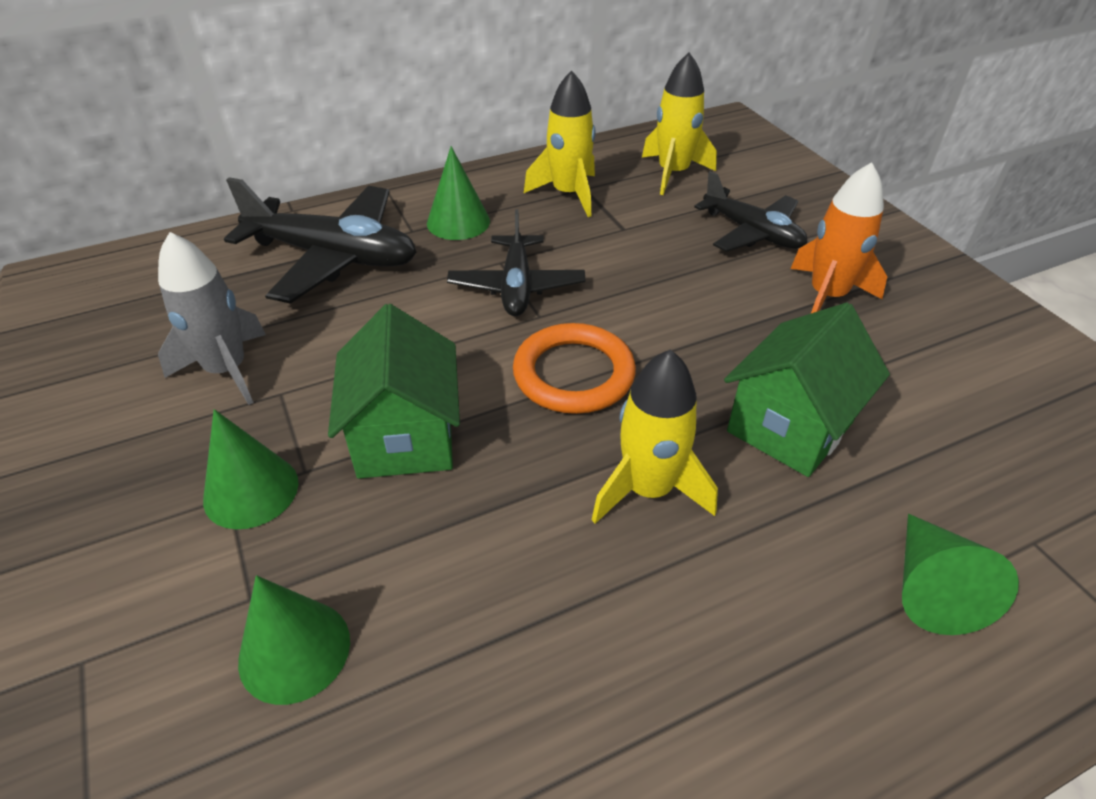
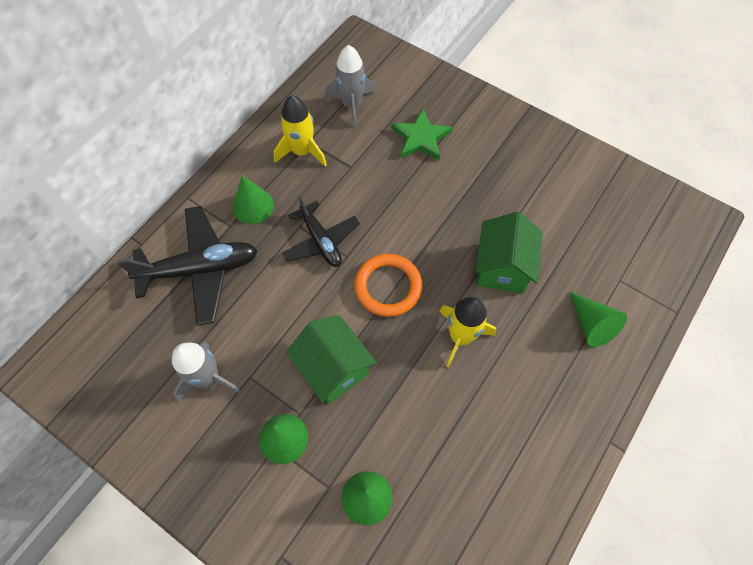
camera: 30 degrees left, 20 degrees up
(673, 173) = (351, 105): yellow rocket -> grey rocket
(752, 233) = (421, 138): black plane -> green star
(827, 296) = (480, 170): orange rocket -> none

